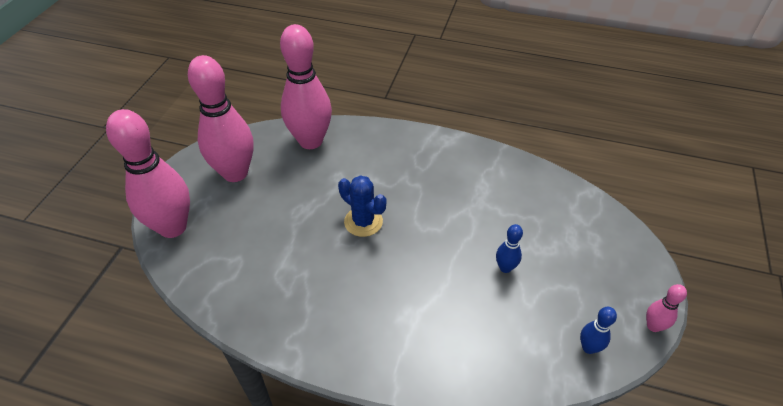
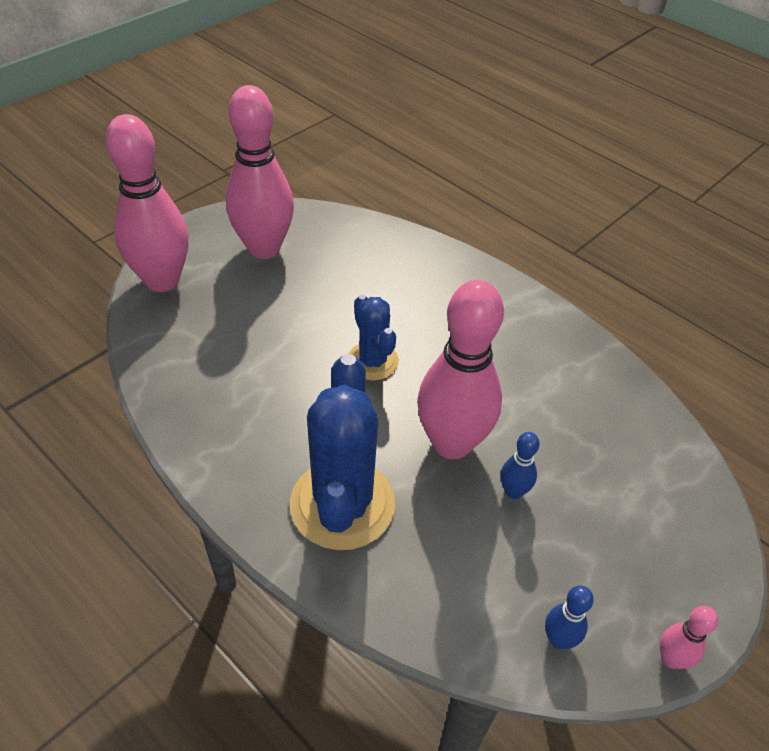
camera: 25 degrees right, 0 degrees up
(311, 141) = (372, 245): pink bowling pin -> pink bowling pin (452, 443)
(406, 328) = (342, 504): none -> blue cactus

